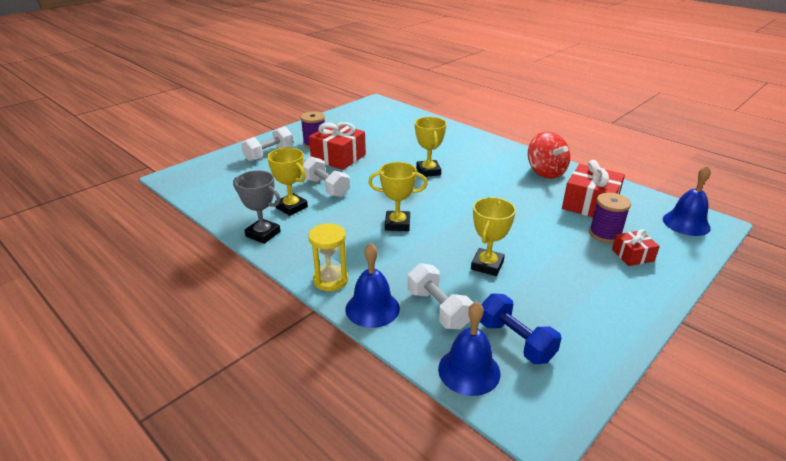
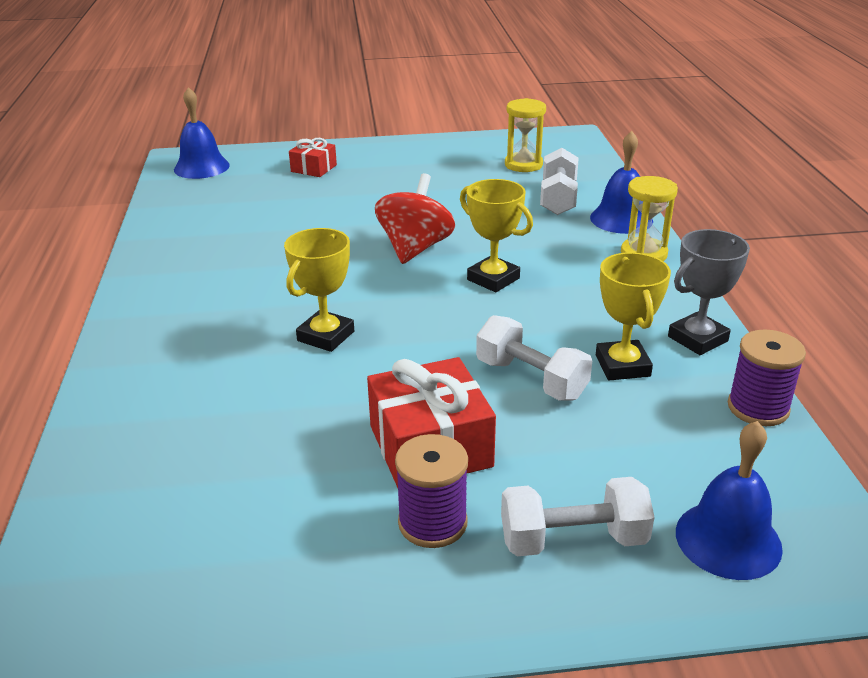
camera: 140 degrees left, 0 degrees up
(263, 234) = (697, 339): grey trophy -> grey trophy turned 75 degrees clockwise
(326, 188) = (531, 379): white dumbbell -> white dumbbell turned 45 degrees counterclockwise
(469, 370) = (584, 165): blue bell -> blue bell (728, 539)
(487, 265) = (459, 208): yellow trophy -> none
(515, 341) = (523, 165): blue dumbbell -> yellow hourglass
(545, 172) = (181, 263): red spinning top -> red spinning top (415, 248)
(590, 204) = (236, 212): red gift -> none
(605, 234) = (294, 187): purple spool -> purple spool (758, 408)

